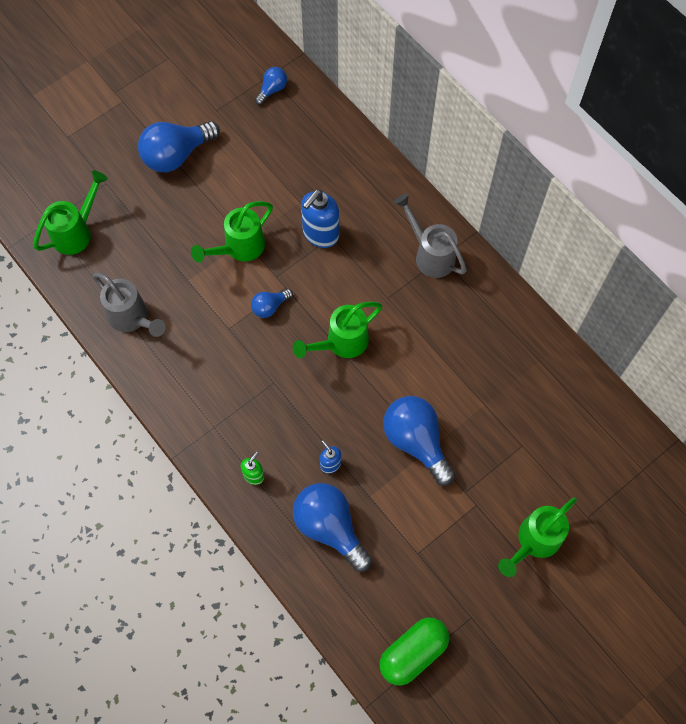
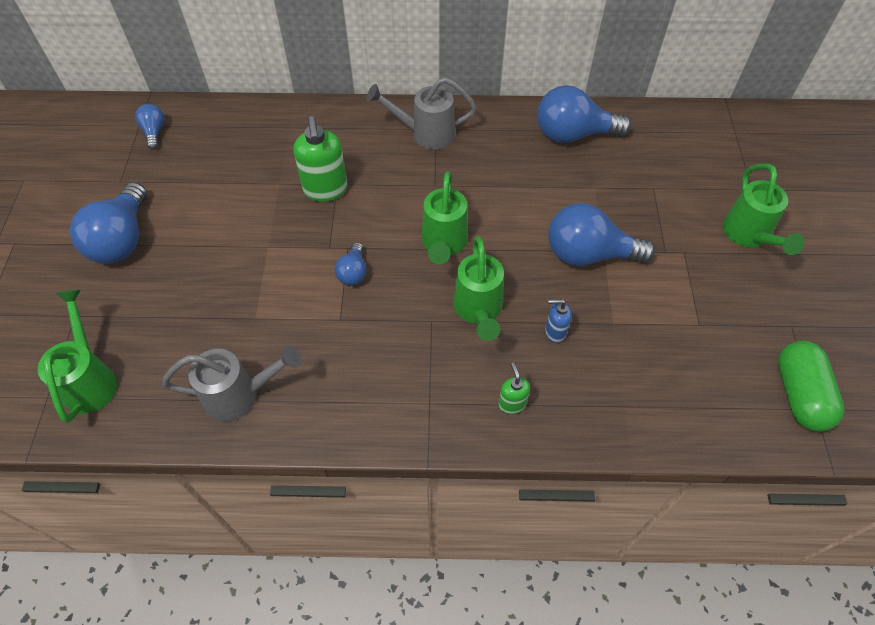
camera: 50 degrees left, 10 degrees down
(239, 248) = (270, 256): green watering can -> green watering can (478, 311)
(320, 234) = (325, 190): blue soap dispenser -> green soap dispenser
(330, 527) = (620, 376): blue light bulb -> blue light bulb (573, 134)

